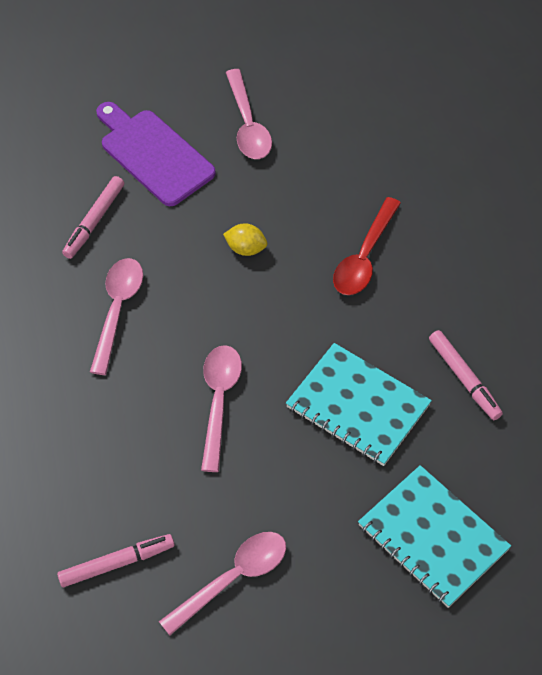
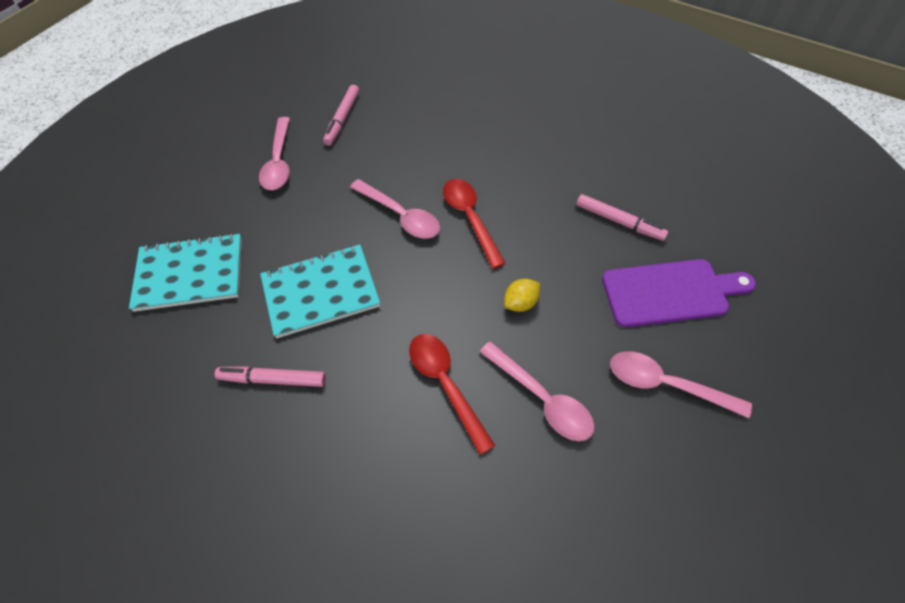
camera: 125 degrees right, 0 degrees up
(94, 221) = (619, 221): pink marker -> pink marker turned 150 degrees clockwise
(117, 310) = (523, 198): pink spoon -> pink spoon (542, 398)
(178, 339) = (470, 219): none -> red spoon

